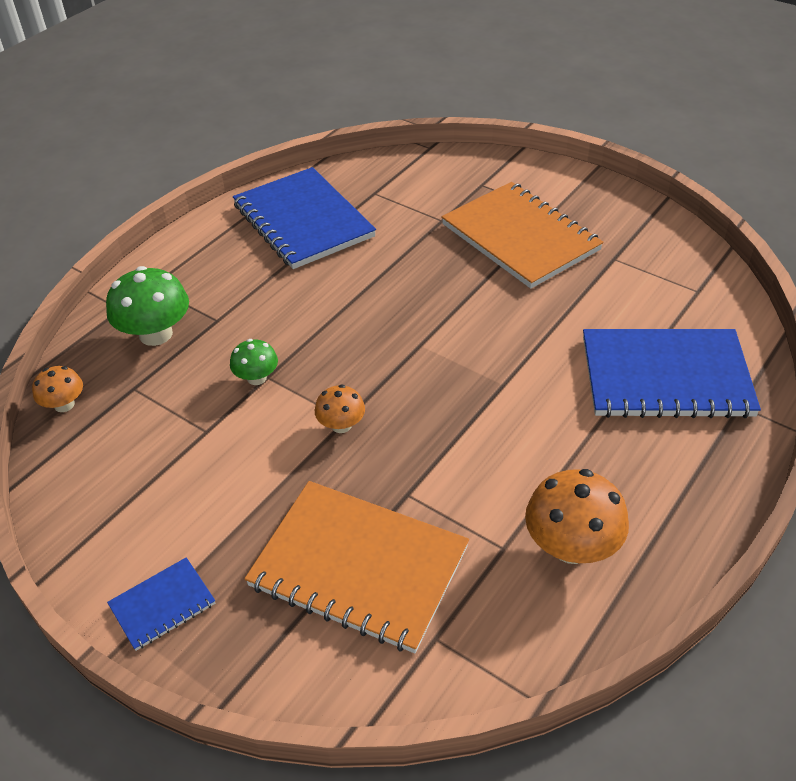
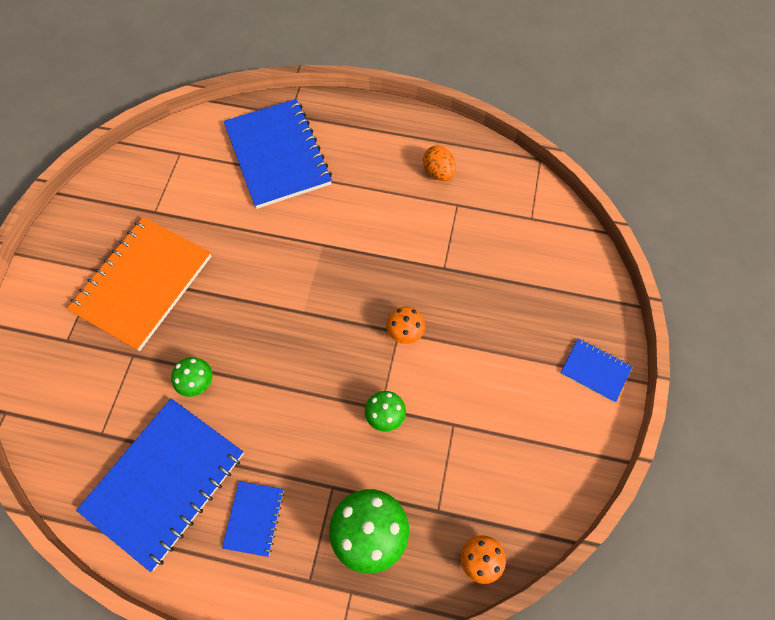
camera: 115 degrees left, 20 degrees up
(230, 265) = (254, 518): none -> blue notebook
(358, 567) = (509, 273): orange notebook -> none
(386, 254) = (197, 382): none -> green mushroom
(571, 546) = (438, 172): orange mushroom -> orange egg

